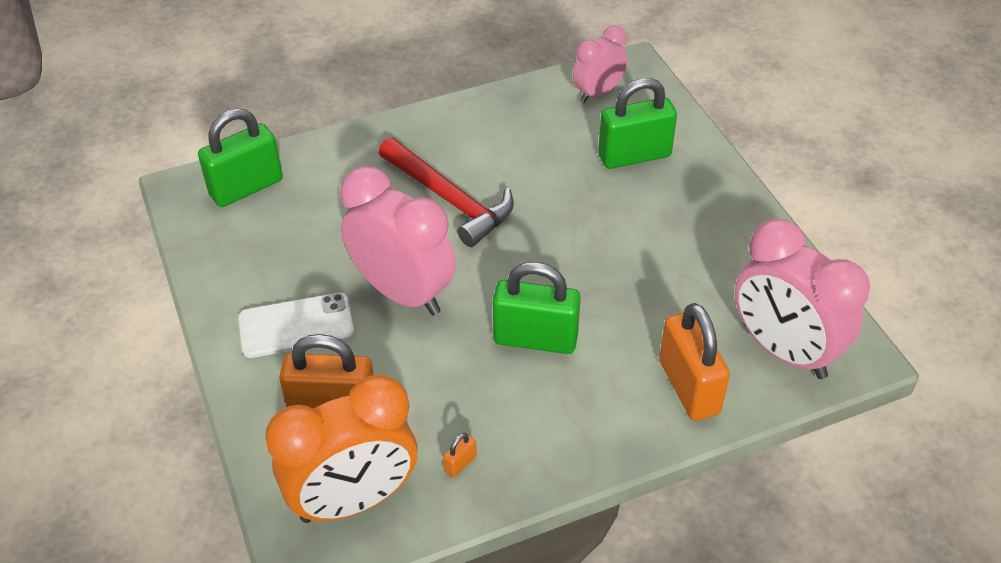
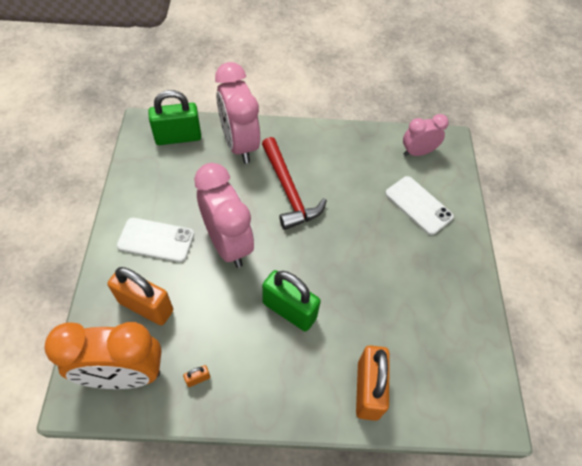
camera: 20 degrees right, 10 degrees up
(634, 156) = (418, 205): green padlock -> white phone
(784, 351) = (445, 391): pink clock -> pink clock (239, 144)

